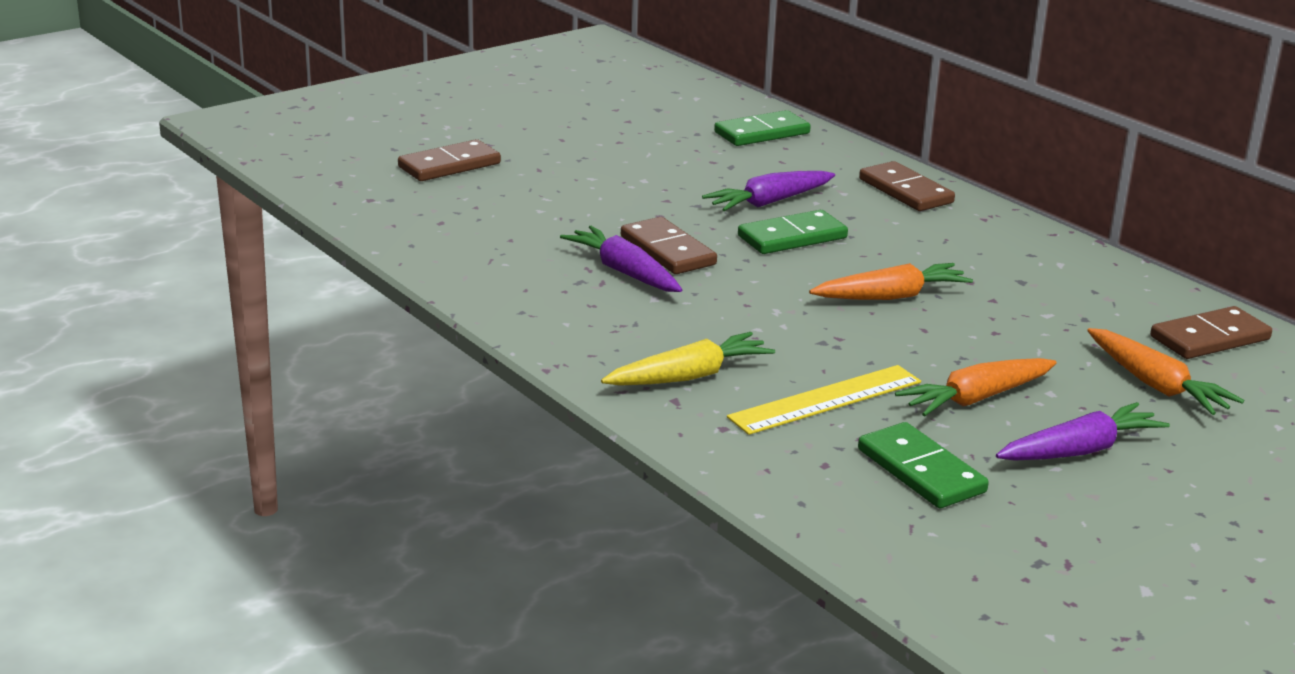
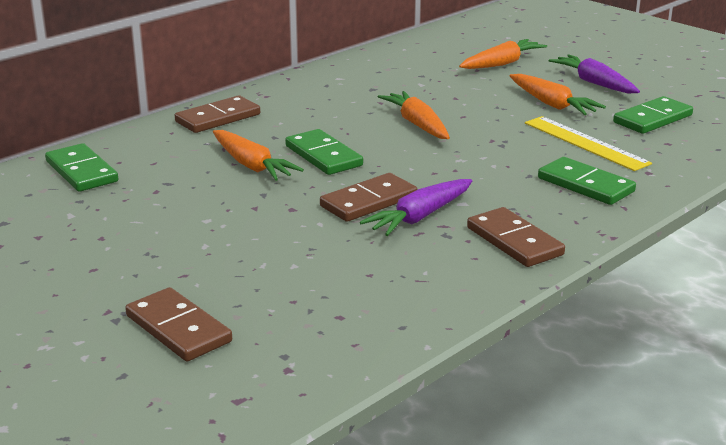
camera: 95 degrees left, 0 degrees up
(688, 376) = (585, 185): yellow carrot -> green domino
(769, 202) = (252, 165): purple carrot -> orange carrot
(1209, 338) = (432, 49): brown domino -> brown domino (514, 241)

